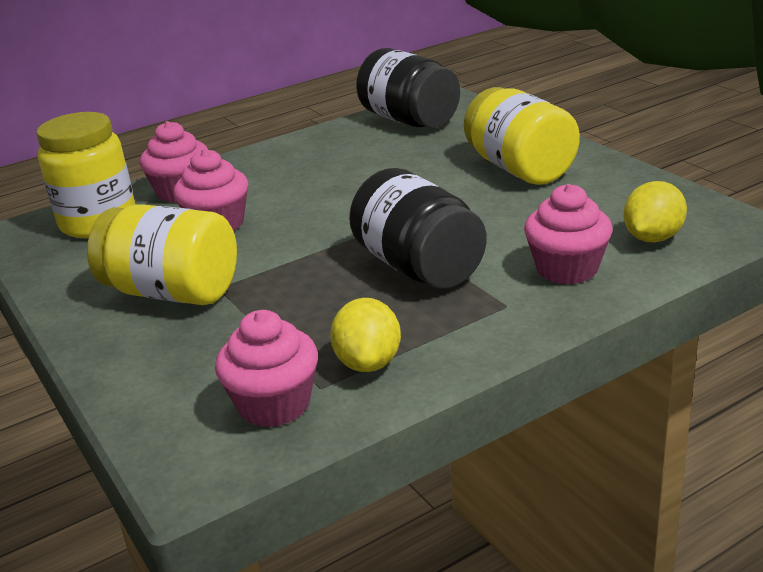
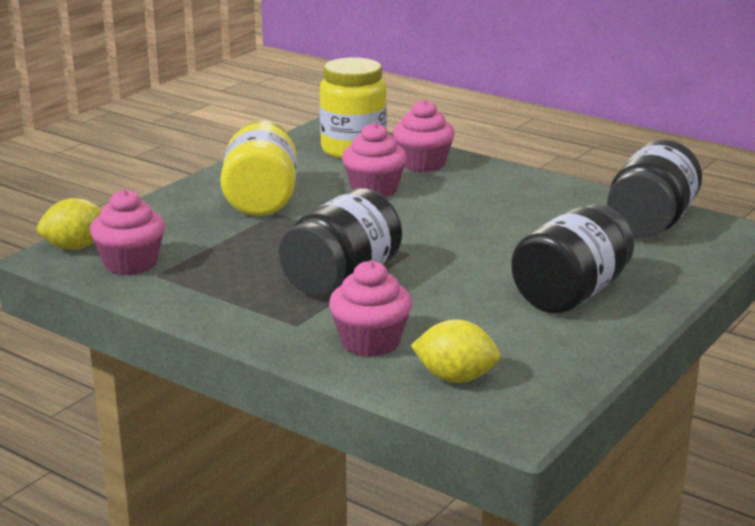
camera: 65 degrees right, 5 degrees down
(368, 363) = (191, 285): yellow lemon -> yellow lemon (76, 247)
(520, 169) = (571, 294): yellow jar -> black jar

